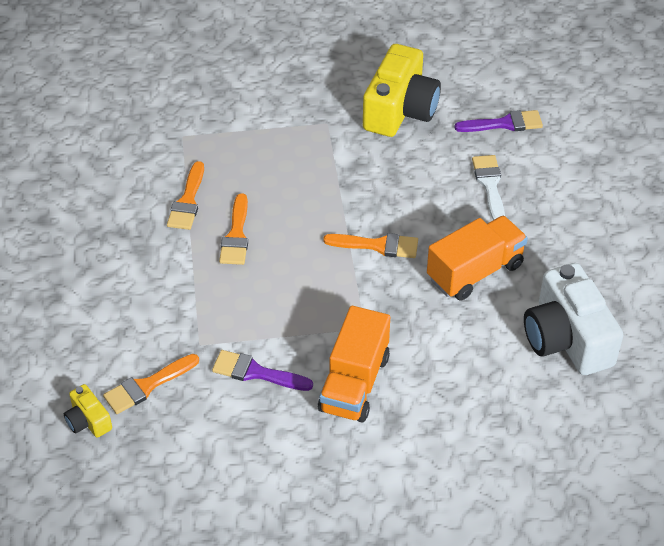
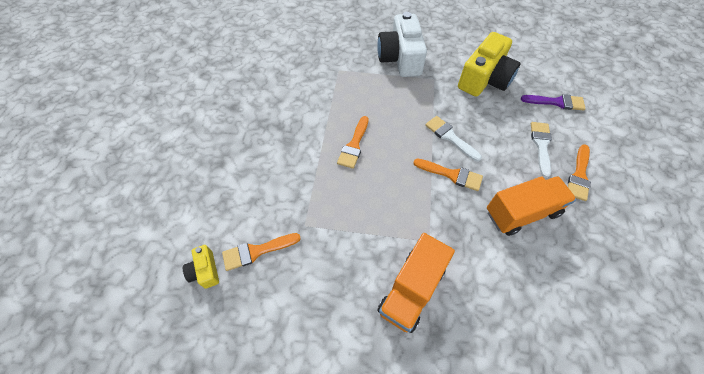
camera: 15 degrees right, 10 degrees up
(187, 201) = (329, 114): orange brush -> orange brush (579, 175)
(256, 372) = (338, 260): purple brush -> none
(366, 198) = (450, 137): none -> white brush
(566, 338) = (592, 291): white camera -> white camera (400, 58)

